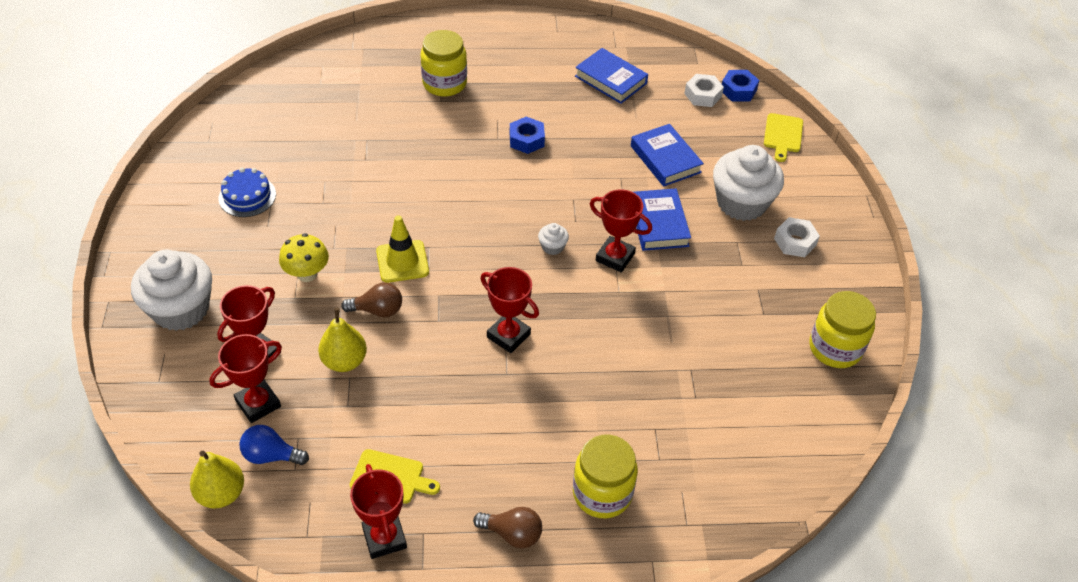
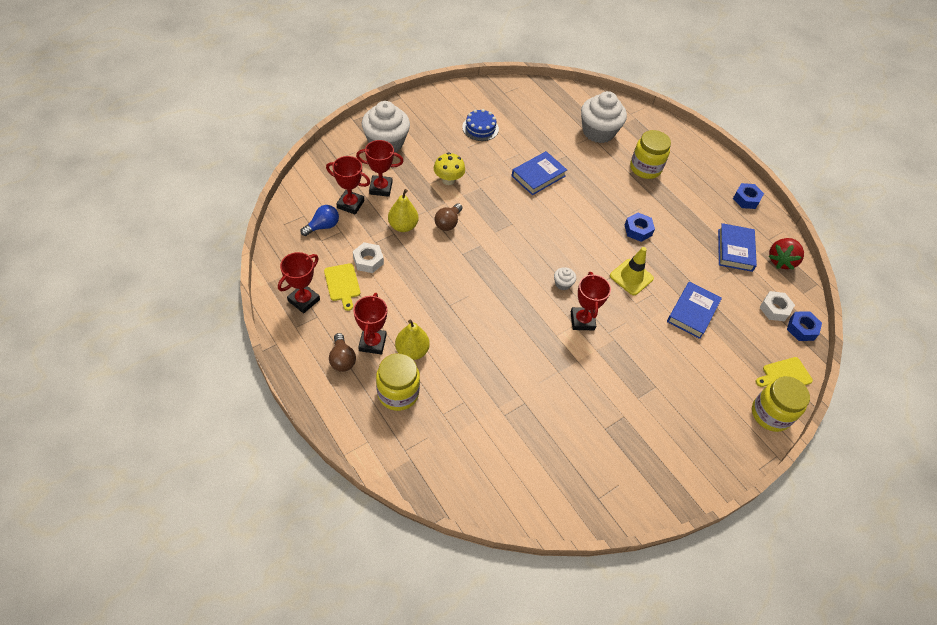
camera: 55 degrees right, 5 degrees up
(221, 493) = (288, 218): yellow pear -> yellow pear (412, 351)
(271, 455) = (323, 226): blue light bulb -> blue light bulb turned 75 degrees clockwise
(377, 310) = (448, 223): brown light bulb -> brown light bulb turned 60 degrees clockwise
(402, 261) = (491, 217): yellow traffic cone -> yellow traffic cone (631, 277)
(508, 335) = (477, 293): red trophy -> red trophy (372, 343)
(552, 32) = (746, 199): none -> blue nut
(648, 55) = (781, 261): none -> red strawberry
(658, 223) = (631, 333): blue book -> blue book (538, 176)
(741, 203) = (694, 375): white cupcake -> white cupcake (598, 132)
(795, 242) = (687, 423): white nut -> white nut (368, 261)
(835, 348) = (610, 487): yellow jar -> yellow jar (770, 414)

